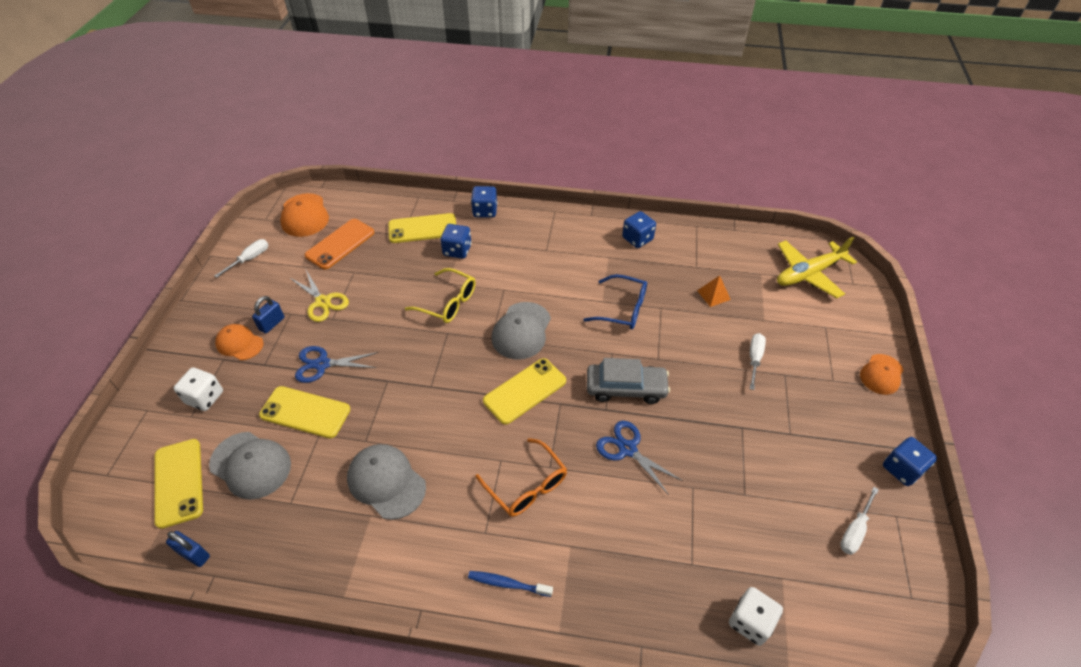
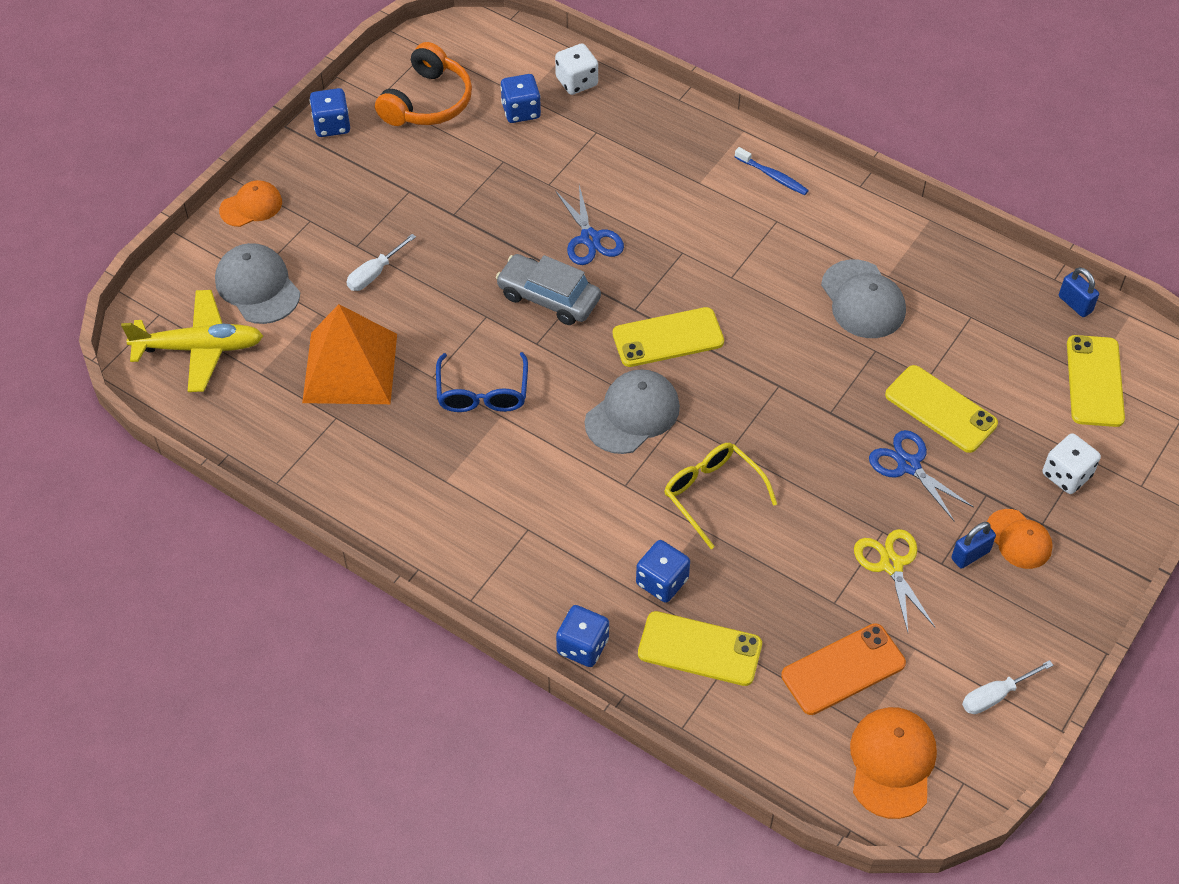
camera: 155 degrees left, 5 degrees up
(251, 465) = (1011, 371): grey cap -> grey cap (257, 286)
(322, 364) = (909, 465): blue scissors -> blue scissors turned 150 degrees counterclockwise
(527, 486) = (715, 244): orange glasses -> none
(623, 309) = (482, 393): blue glasses -> blue glasses turned 135 degrees counterclockwise
(637, 239) = (381, 494): blue dice -> blue dice (521, 111)
(713, 295) = (350, 368): orange pyramid -> orange pyramid, size x2.47
(855, 530) = (428, 102): white screwdriver -> orange headphones

